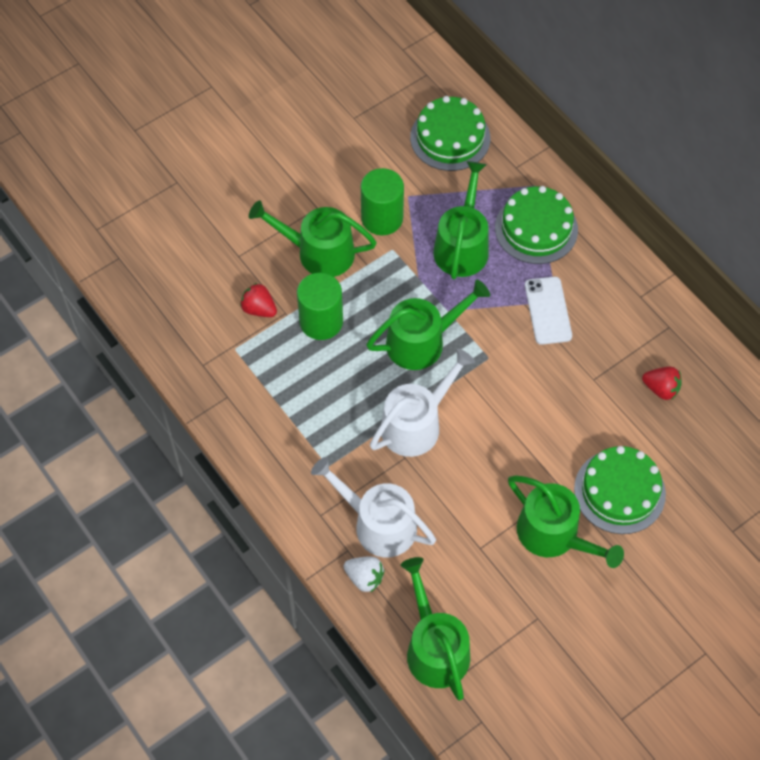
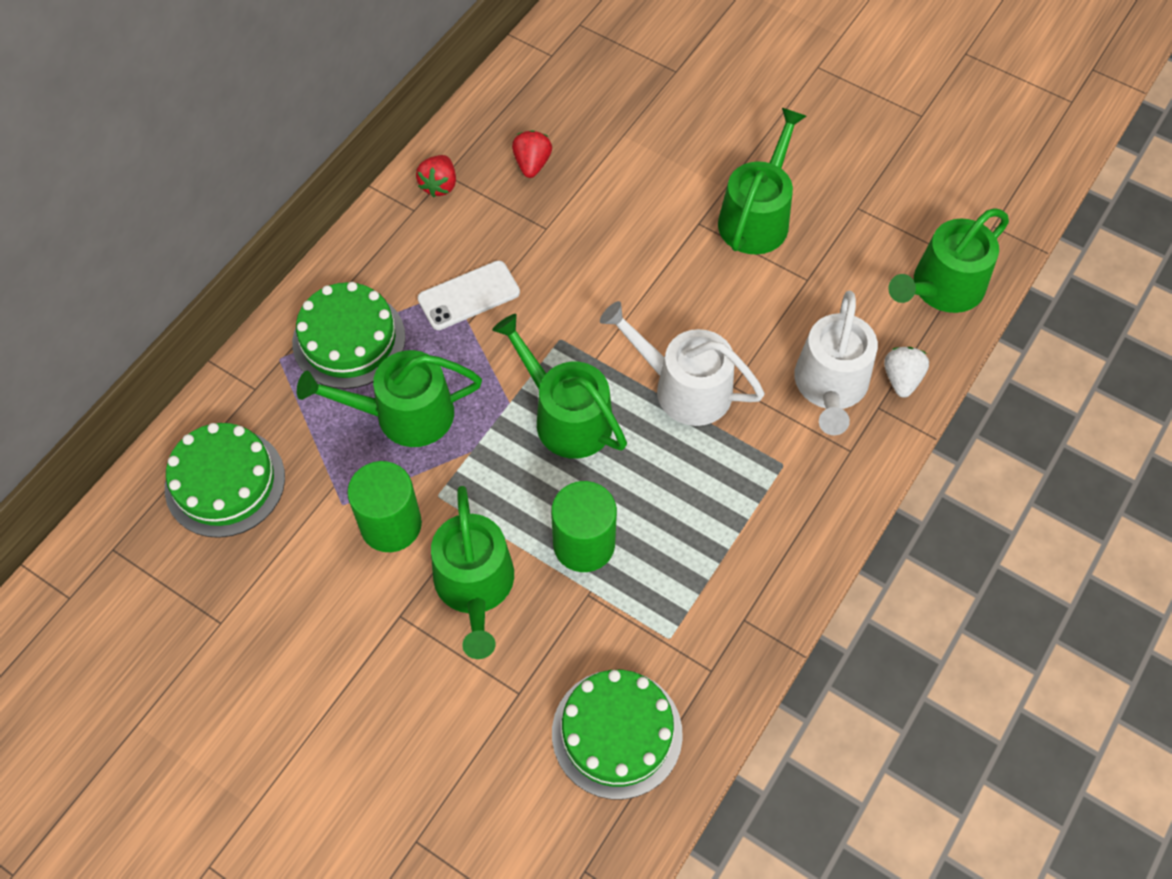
camera: 110 degrees left, 0 degrees up
(259, 309) = (595, 630): red strawberry -> red strawberry (439, 185)
(619, 491) = (676, 172): green cake -> green cake (617, 733)

